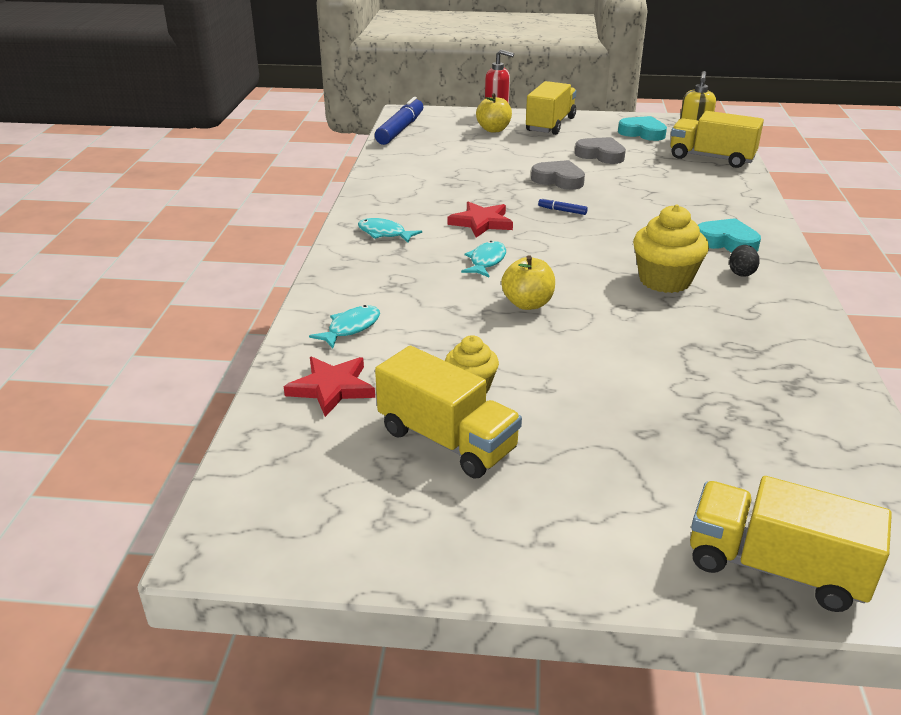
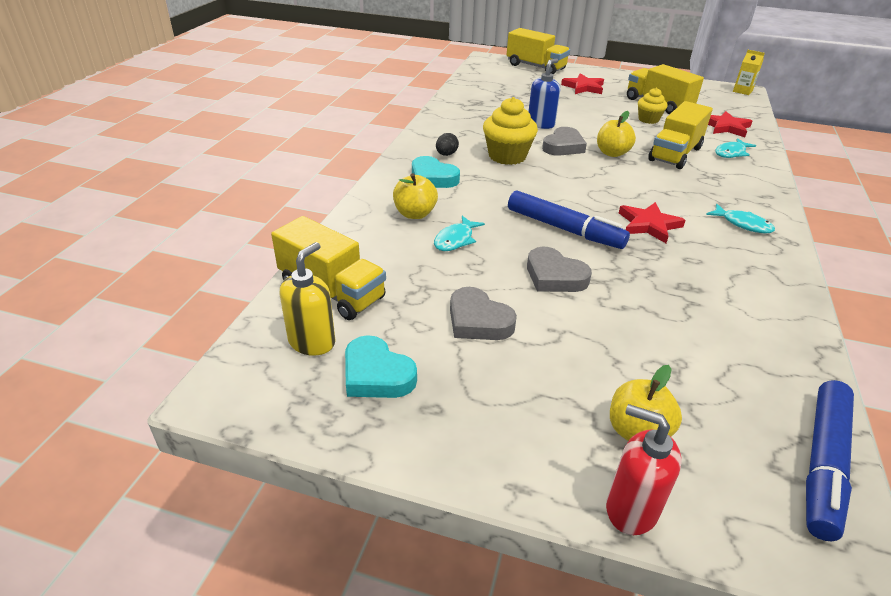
camera: 170 degrees left, 5 degrees up
(222, 539) = (742, 91): none -> yellow carton
(486, 261) = (642, 186): turquoise fish -> turquoise fish (455, 240)
(550, 125) = (526, 434): yellow truck -> yellow truck (675, 154)
(562, 211) = (564, 229): blue marker -> blue marker, size x2.45
(598, 306) = (563, 146): none -> grey heart
(616, 481) = (583, 87): none -> red star
(651, 346) = (541, 124): none -> blue soap dispenser
(707, 207) = (415, 214): none -> yellow apple

